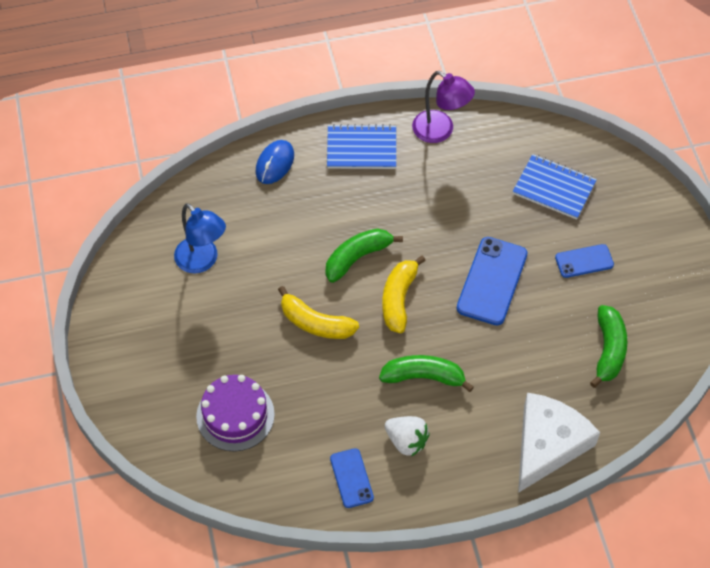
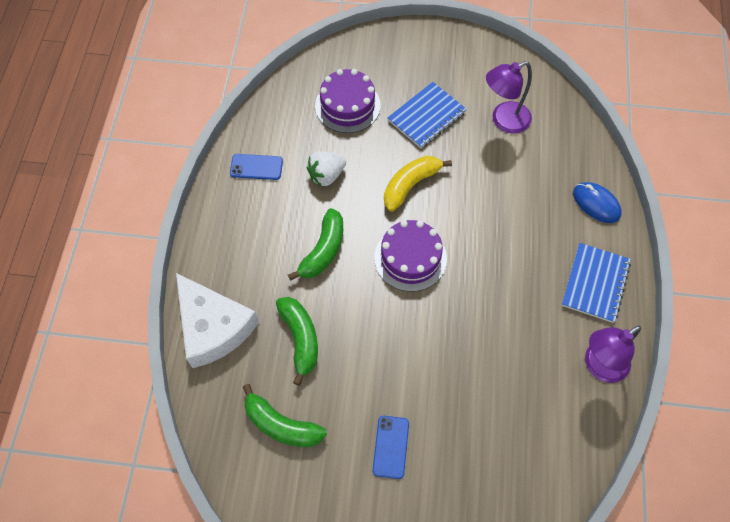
camera: 110 degrees right, 5 degrees up
(202, 261) = (503, 121): blue lamp -> purple lamp
(357, 257) = (467, 239): green banana -> green banana (300, 339)
(399, 299) = (410, 258): yellow banana -> purple cake
(406, 441) = (269, 217): white strawberry -> white strawberry (326, 175)
(491, 281) = (400, 346): blue phone -> none
(554, 188) = (492, 455): blue notebook -> blue notebook (426, 116)

